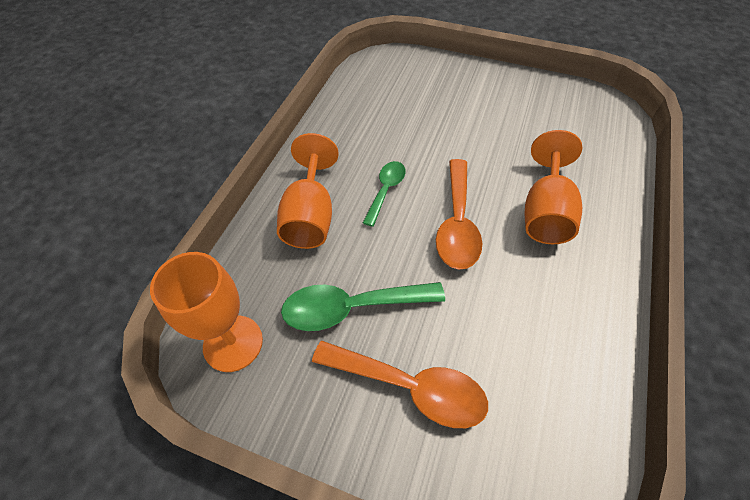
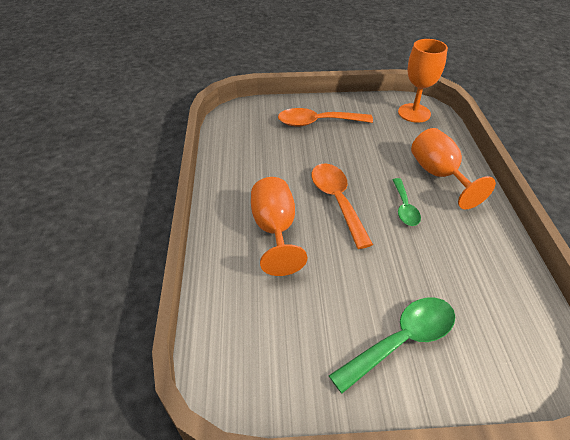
camera: 155 degrees right, 10 degrees down
(352, 307) = (369, 140): green spoon -> green spoon (401, 341)

